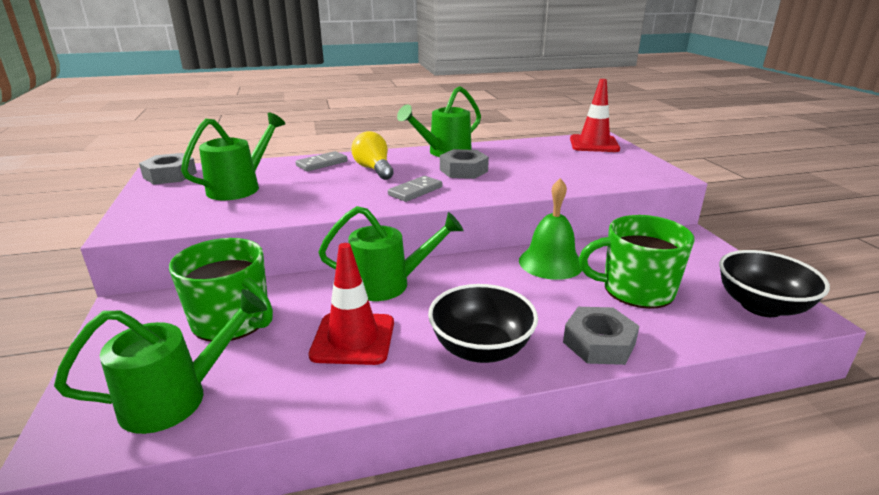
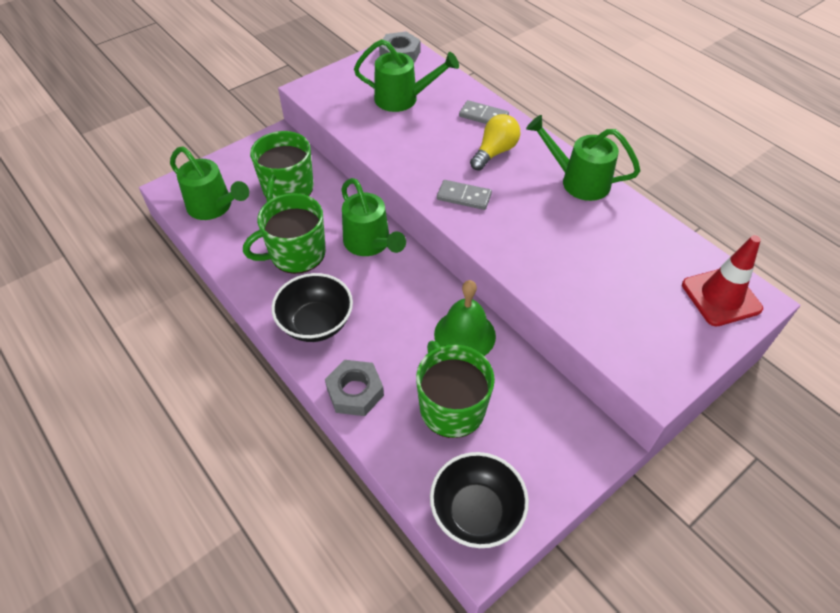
camera: 65 degrees right, 25 degrees up
(353, 339) = (296, 254): red traffic cone -> green mug
(463, 170) = (538, 211): grey nut -> none

